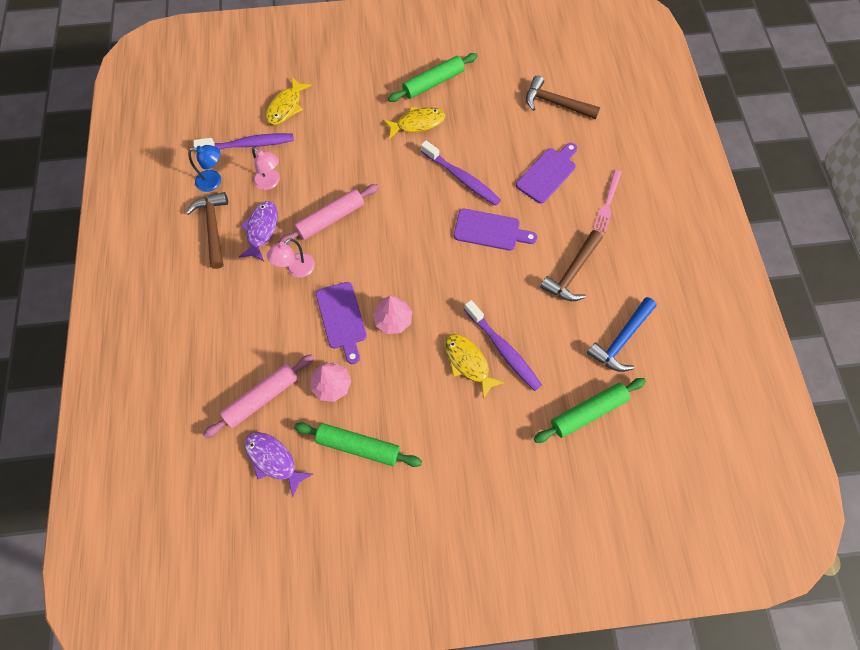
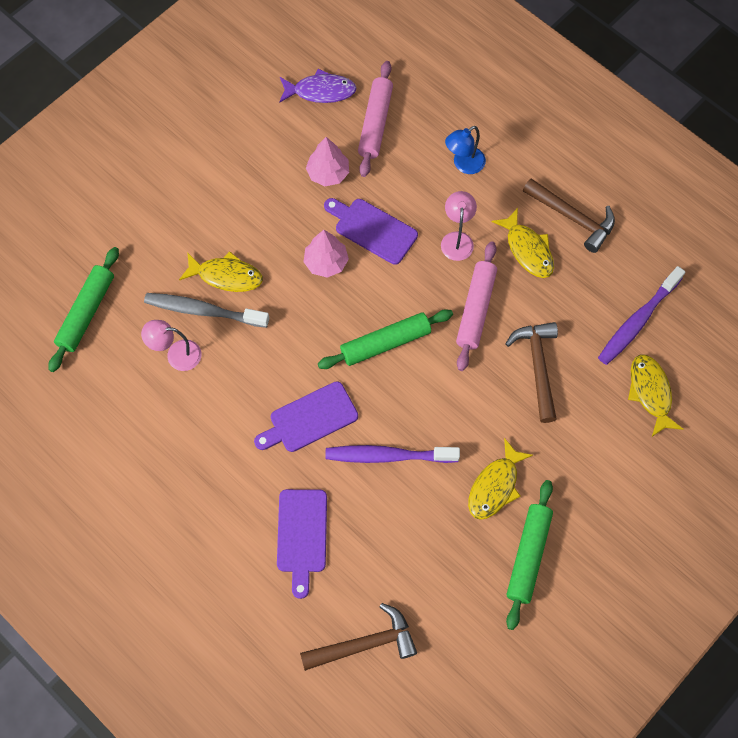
camera: 140 degrees right, 0 degrees up
(214, 181) = (625, 259): blue lamp -> blue lamp (464, 164)
(261, 229) = (527, 250): purple fish -> yellow fish
(270, 182) = (571, 300): pink lamp -> pink lamp (176, 355)
(358, 446) = (263, 147): green rolling pin -> green rolling pin (385, 343)
(503, 349) = (203, 311): purple toothbrush -> grey toothbrush
(572, 272) = (192, 436): brown hammer -> brown hammer (537, 367)
(607, 203) = (210, 549): pink fork -> none
(621, 340) = (97, 402): blue hammer -> none

